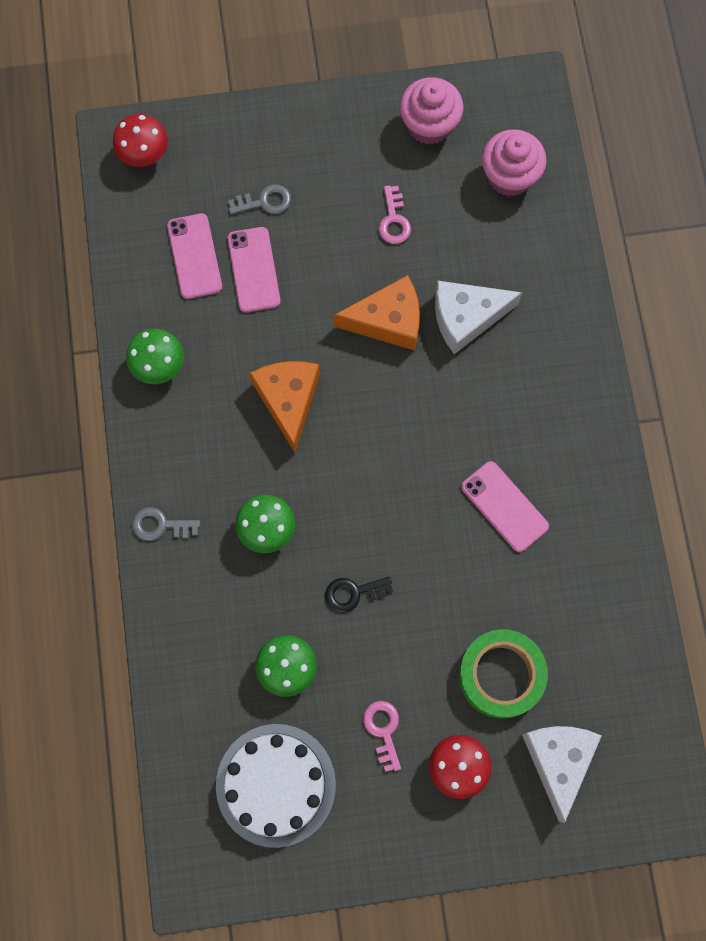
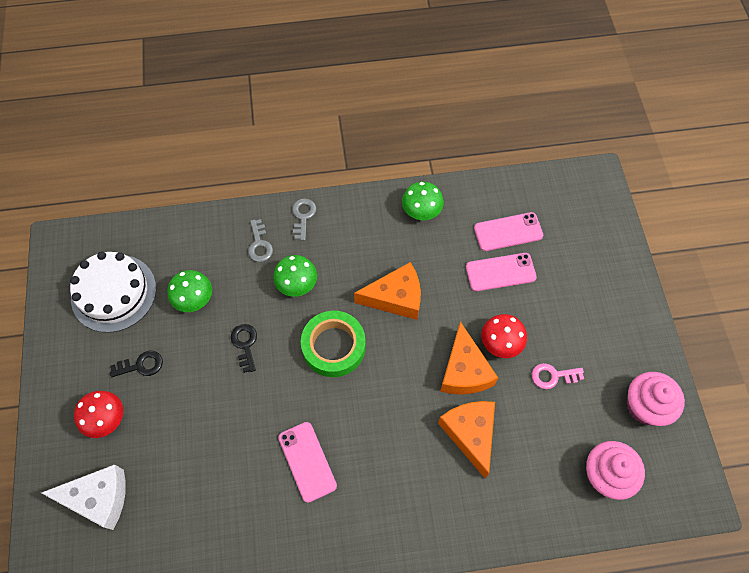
camera: 90 degrees right, 10 degrees down
(144, 154) = (588, 196): red mushroom -> red mushroom (500, 343)
(265, 202) = (558, 279): grey key -> grey key (259, 244)
(383, 730) = (141, 365): pink key -> black key
(466, 318) = (470, 434): white cheese -> orange cheese
(501, 675) = (171, 454): green tape -> green tape (334, 346)
(504, 506) = (307, 461): pink phone -> pink phone turned 75 degrees counterclockwise

